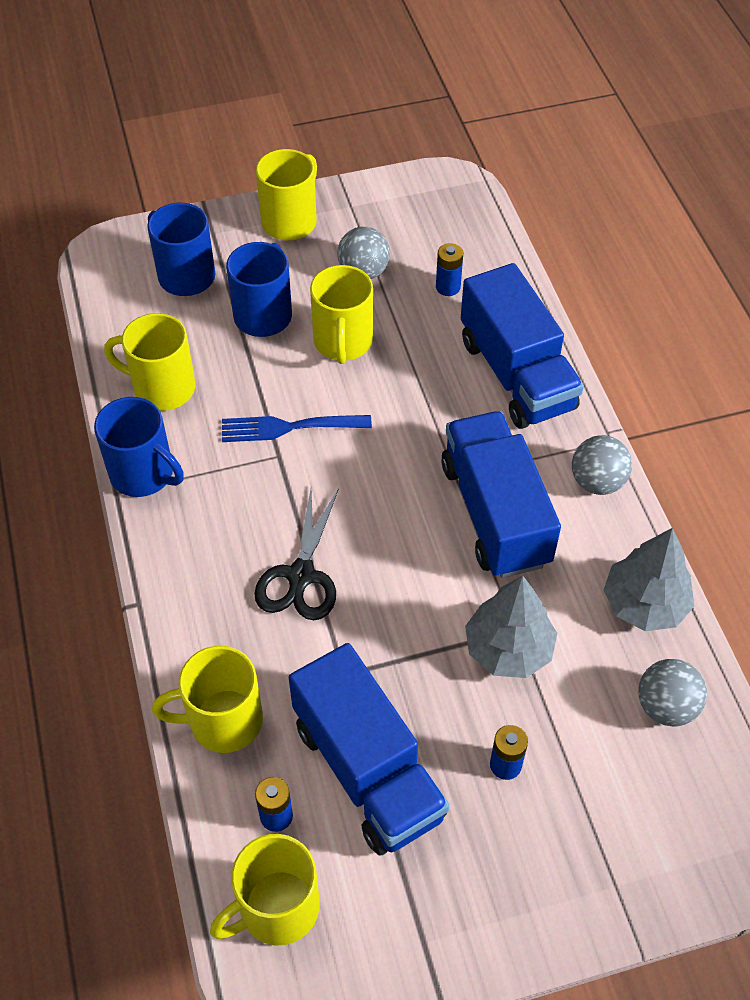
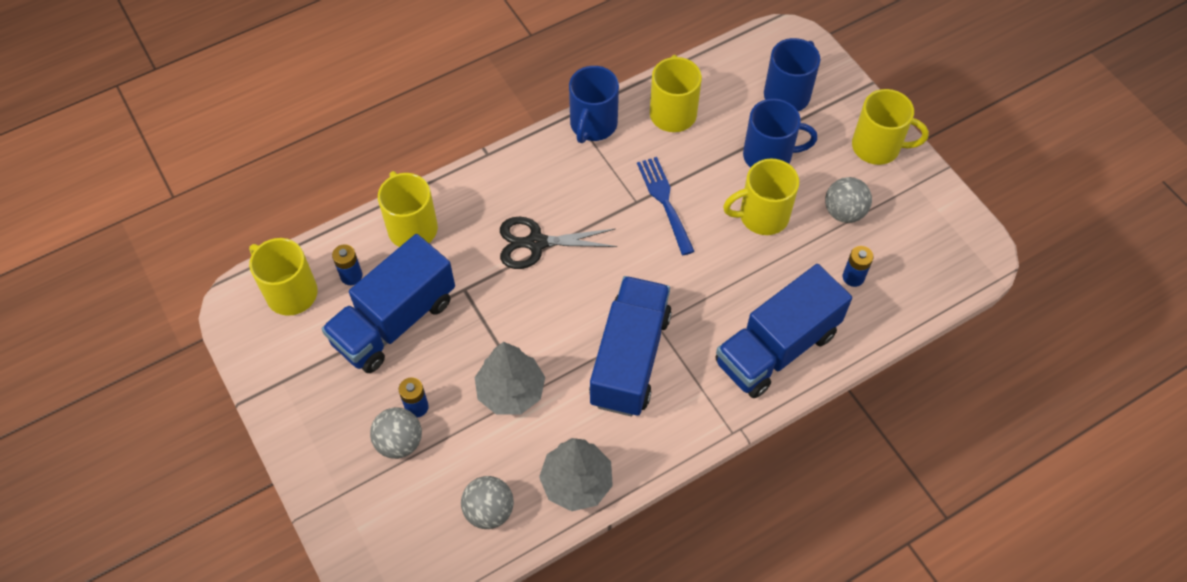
camera: 75 degrees right, 5 degrees up
(495, 513) = (629, 359): blue truck -> blue truck turned 45 degrees counterclockwise
(597, 482) = (685, 429): grey ball -> grey ball (399, 442)

